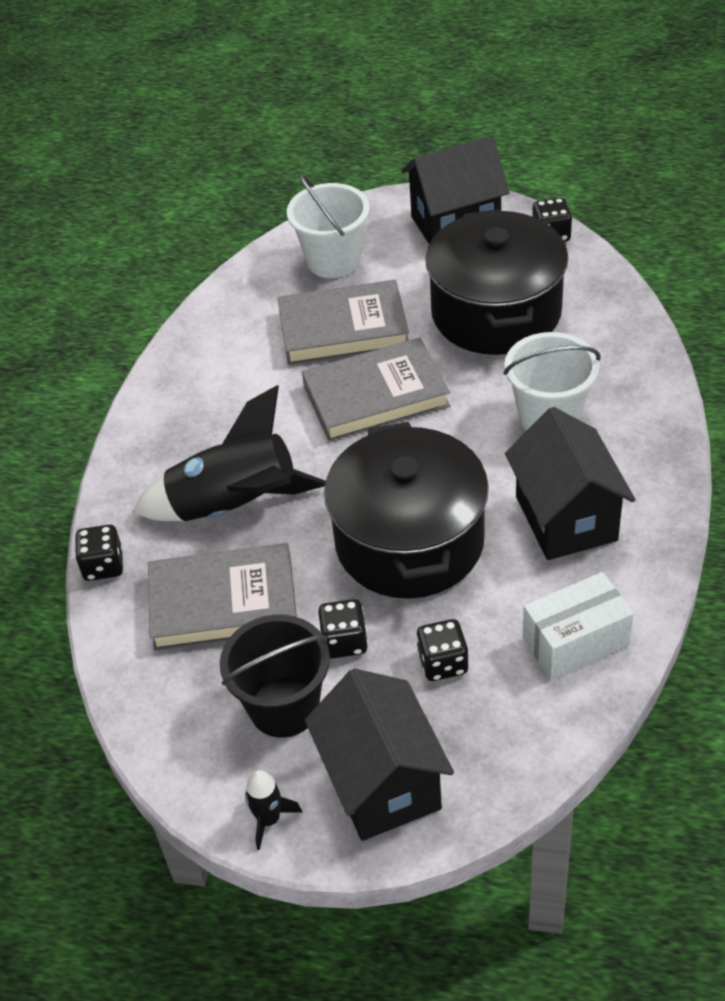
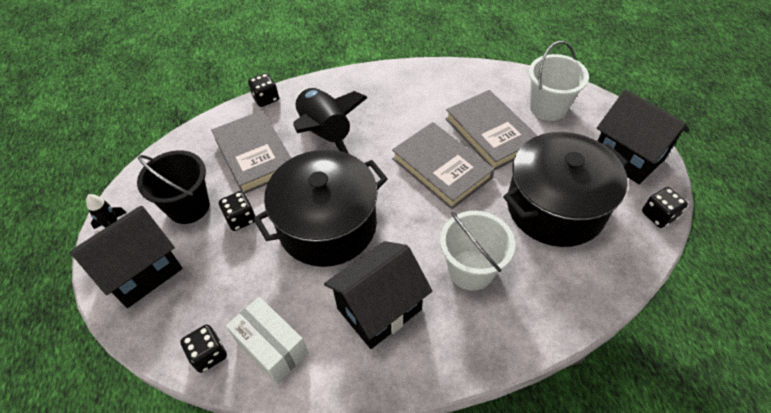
camera: 65 degrees right, 5 degrees up
(443, 663) = (236, 274): black dice -> black dice (208, 354)

